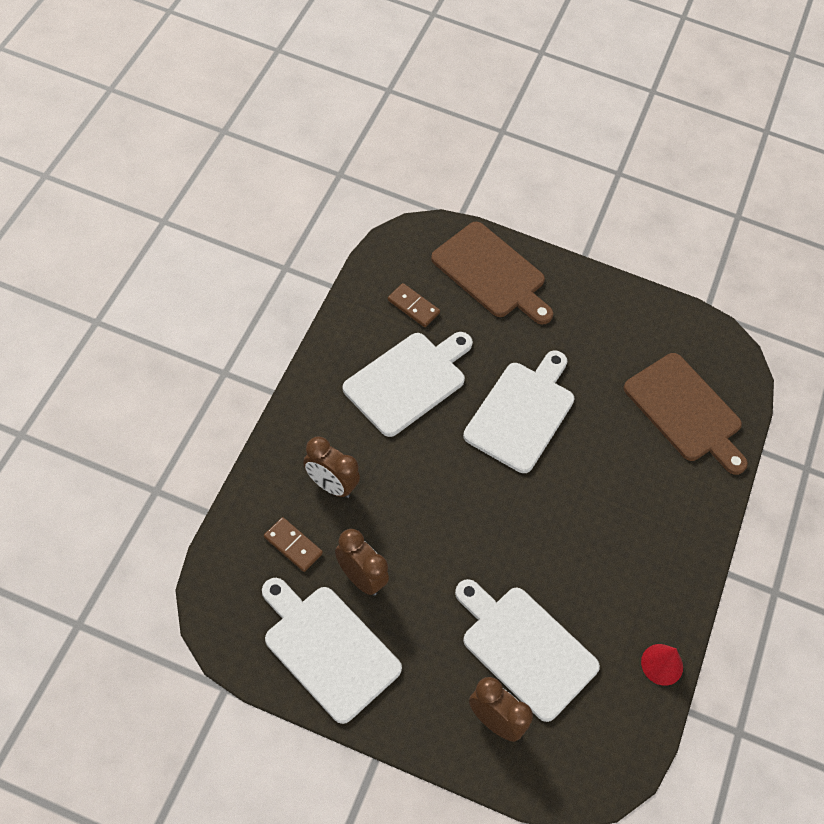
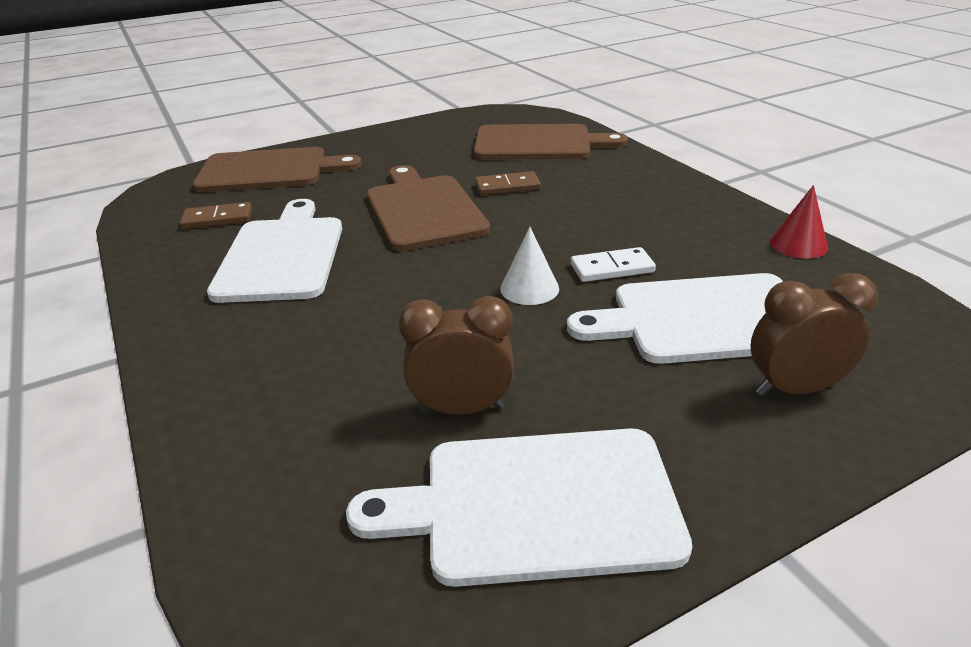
camera: 40 degrees left, 25 degrees down
(293, 545) = (331, 452): brown domino -> brown domino (507, 187)
(330, 485) = (303, 370): brown clock -> none
(483, 539) = (529, 288): none -> white cone
(522, 413) = (423, 210): white cutting board -> brown cutting board
(541, 570) = (612, 268): none -> white domino

